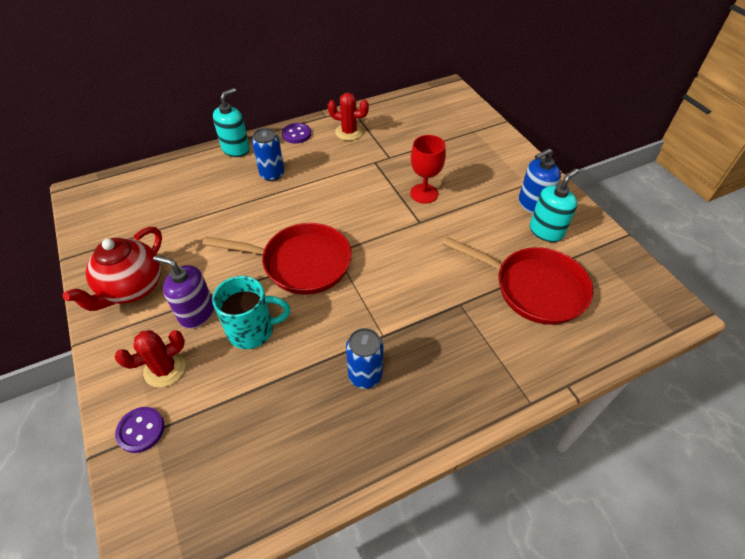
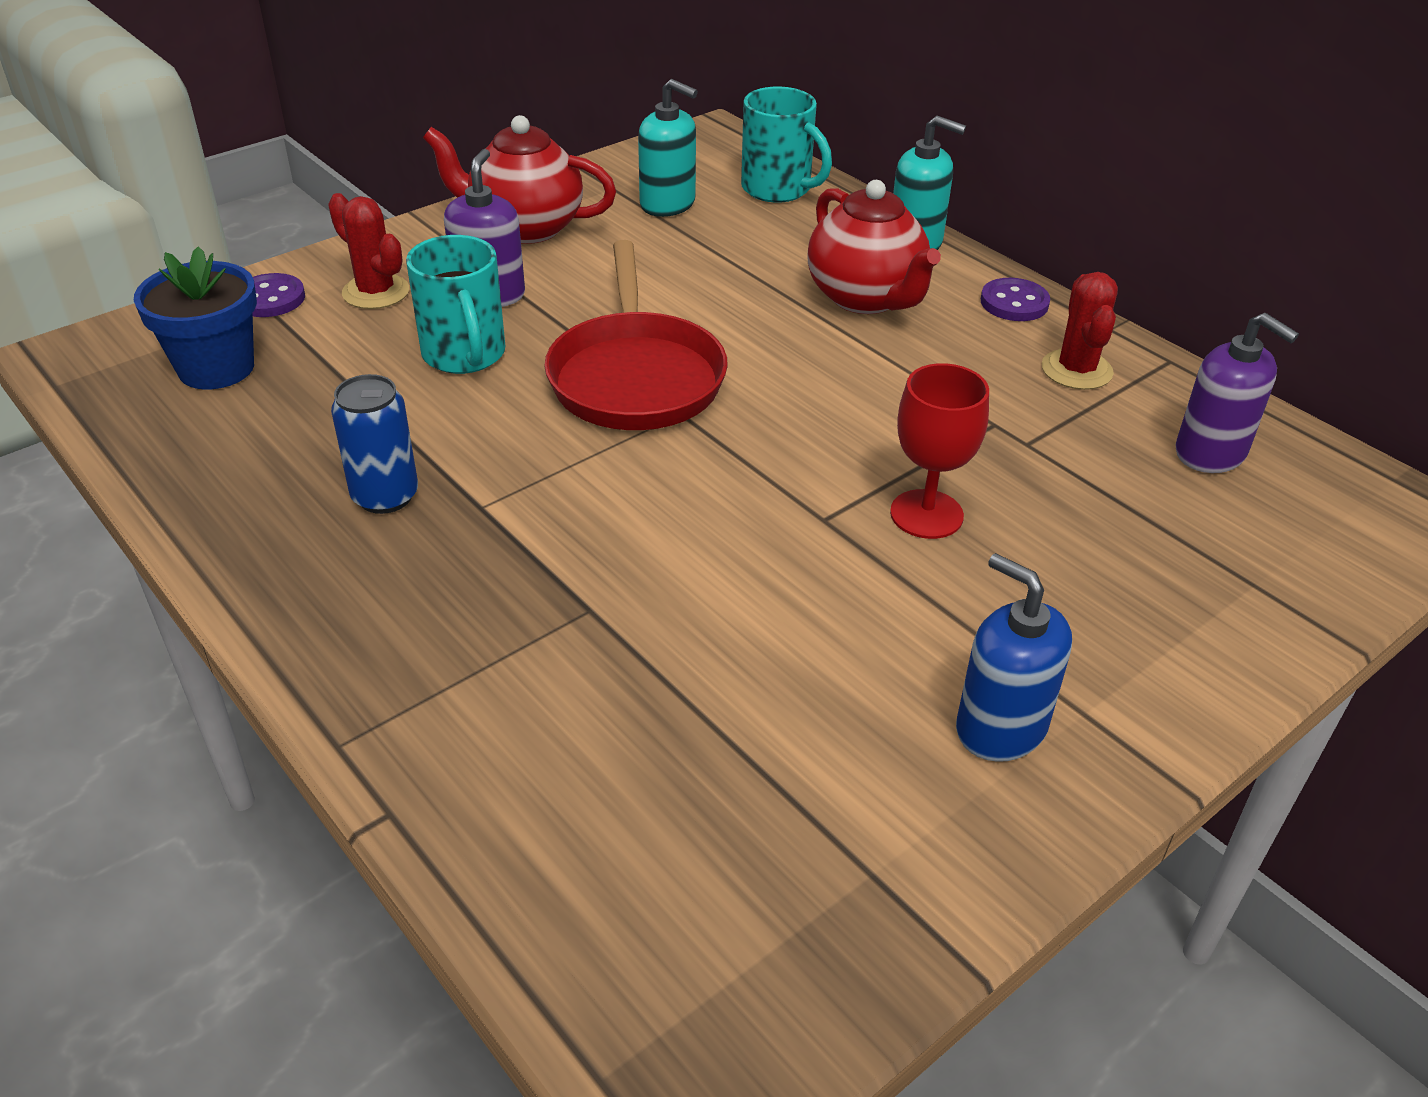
camera: 75 degrees right, 10 degrees down
(158, 181) = (778, 189): none -> turquoise mug
(211, 462) = (216, 368): none -> blue flower pot
(272, 174) = (866, 298): blue can -> red teapot
(408, 118) = (1210, 453): none -> purple soap dispenser
(533, 288) = (676, 739): red pan -> none
(546, 231) = (900, 761): turquoise soap dispenser -> turquoise soap dispenser (668, 204)

